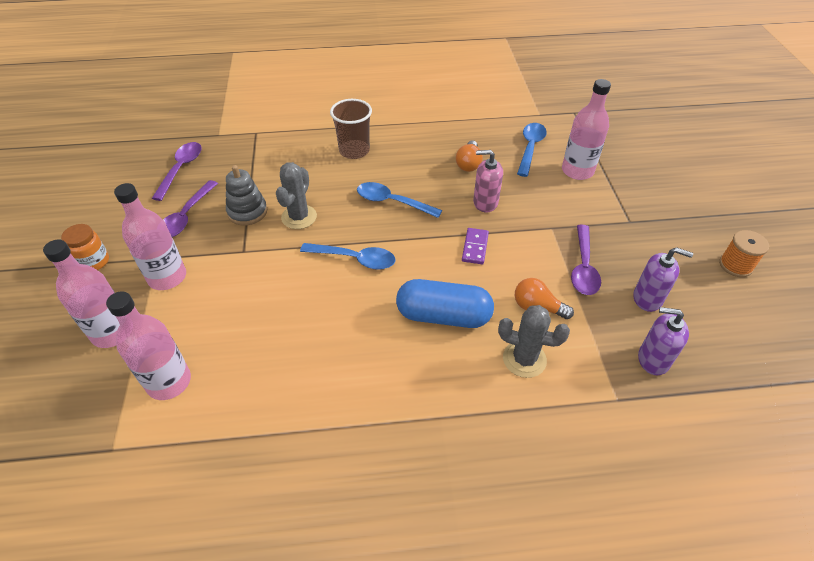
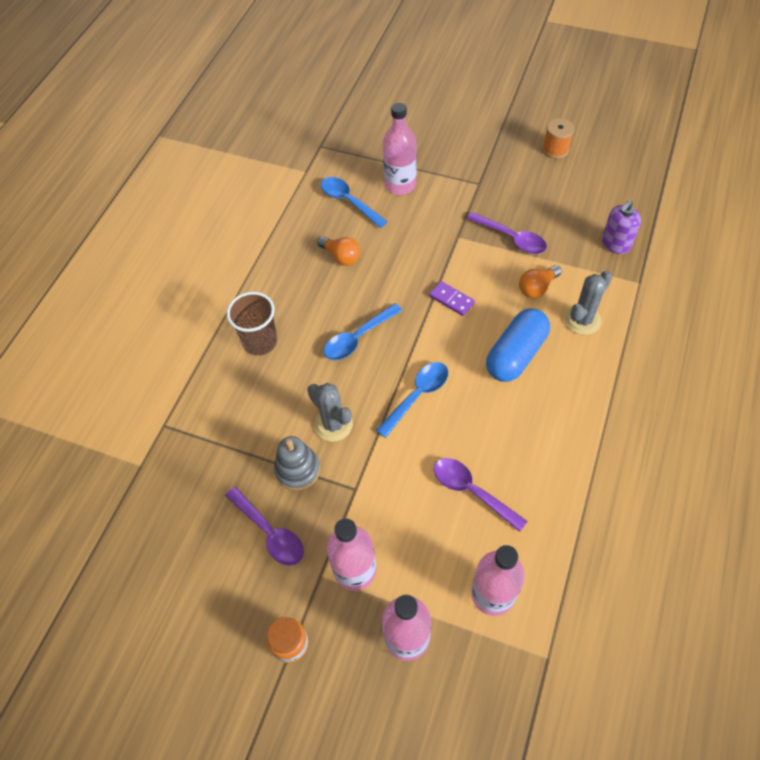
camera: 60 degrees left, 10 degrees up
(181, 169) = (181, 520): purple spoon -> purple spoon (471, 491)
(485, 202) = (401, 268): pink soap dispenser -> none
(647, 298) = (561, 216): purple soap dispenser -> none

